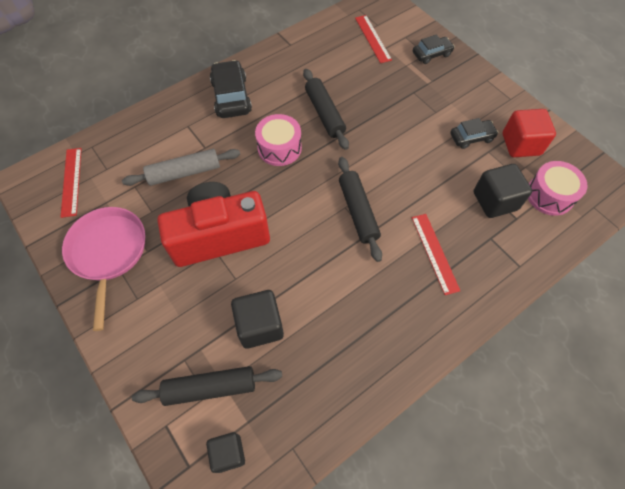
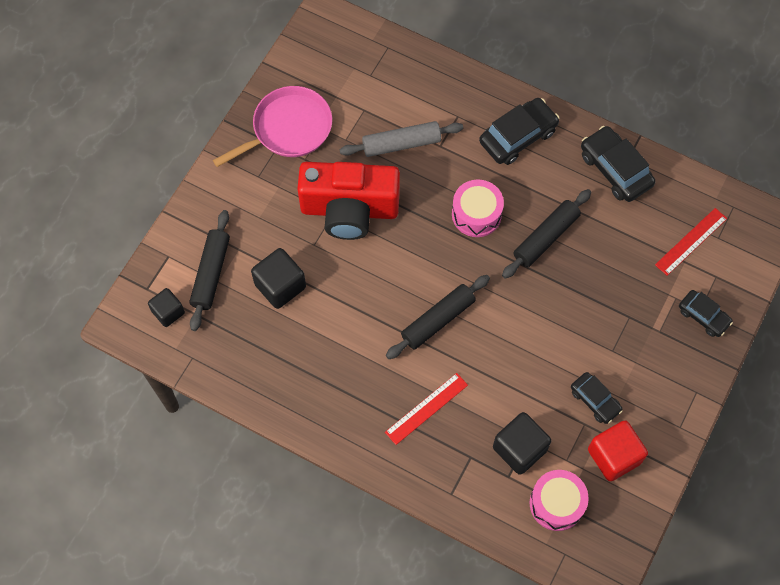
camera: 65 degrees right, 5 degrees up
(71, 181) = (342, 55): red ruler -> none
(184, 172) = (401, 144): grey rolling pin -> grey rolling pin turned 60 degrees counterclockwise
(210, 387) = (211, 273): black rolling pin -> black rolling pin turned 45 degrees clockwise
(219, 236) = (349, 210): red camera -> red camera turned 135 degrees clockwise
(294, 54) = (615, 169): none -> black car

